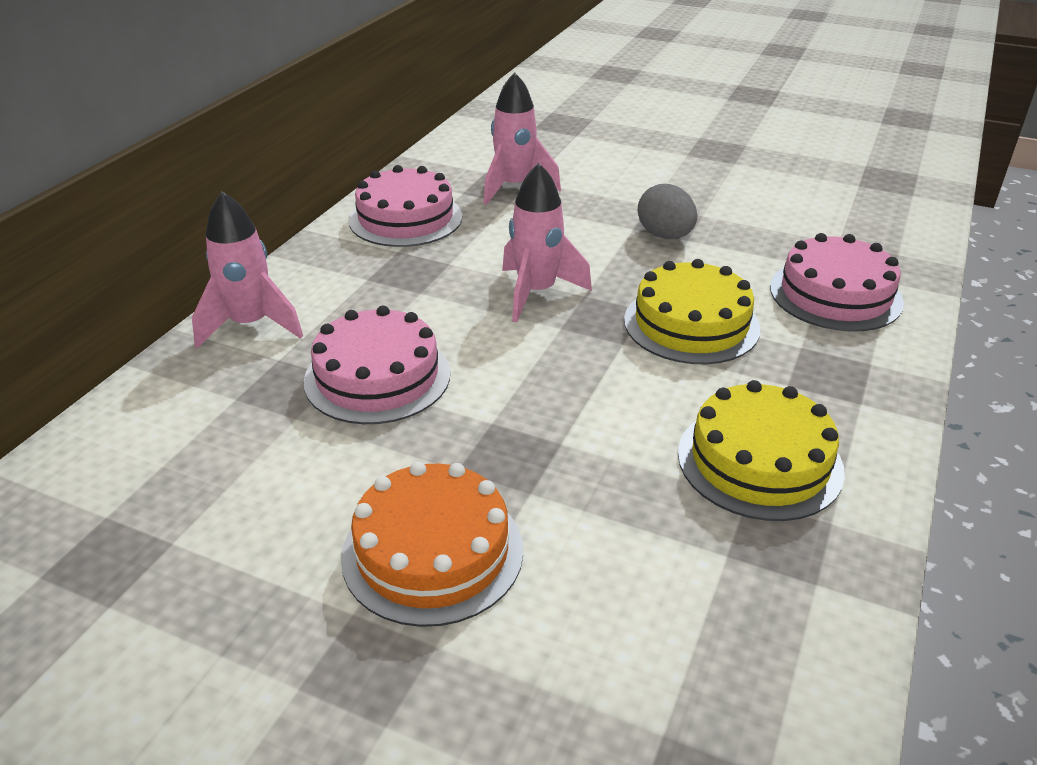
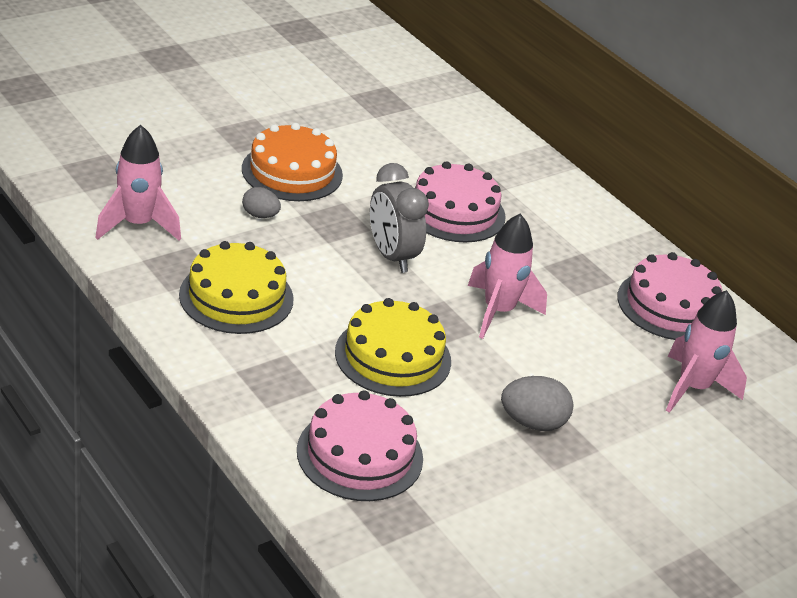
camera: 115 degrees right, 0 degrees up
(251, 325) = (556, 191): pink rocket -> pink rocket (138, 225)
(528, 386) = (391, 256): none -> grey clock
(578, 527) = (260, 215): none -> grey egg

